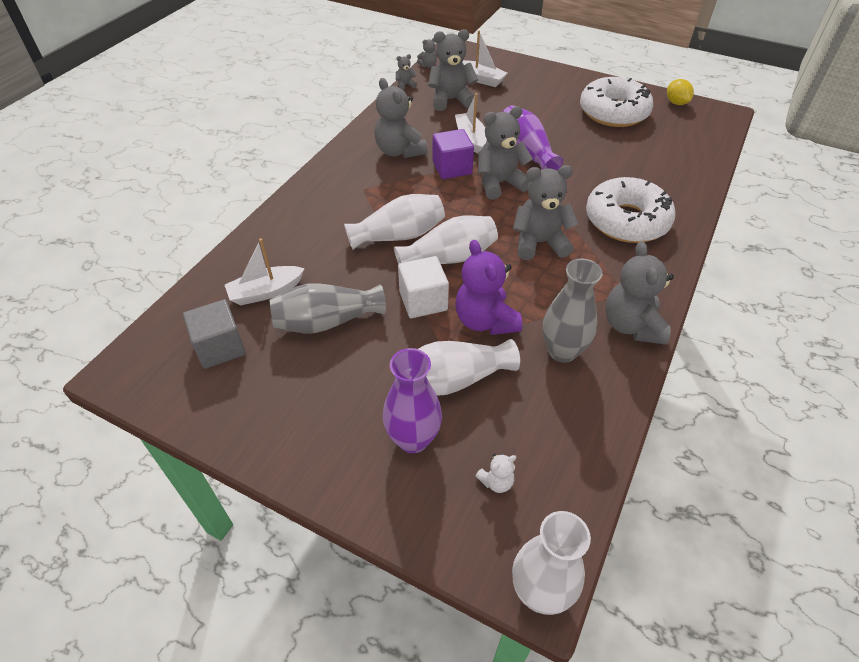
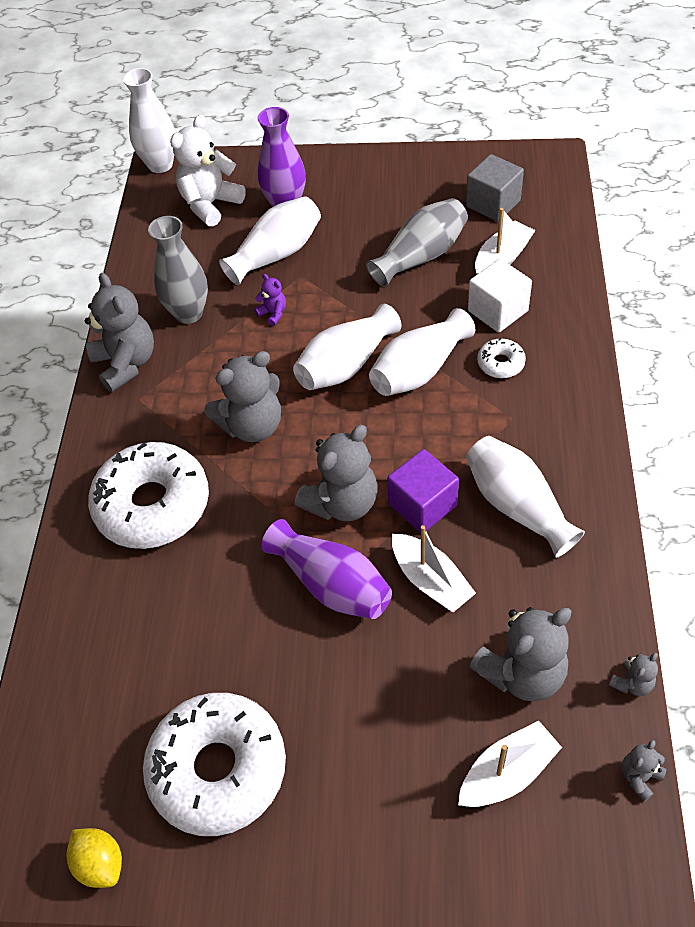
camera: 160 degrees right, 5 degrees up
(341, 220) = (500, 363): none -> white donut
(399, 151) = (517, 506): grey teddy bear -> white vase
(423, 301) = (344, 309): white cube -> white cube (497, 311)
(481, 79) = (507, 773): white boat -> white boat turned 135 degrees clockwise
(485, 321) = (273, 313): purple teddy bear -> purple teddy bear, size x0.46
(496, 481) = (210, 204): white teddy bear -> white teddy bear, size x2.18

